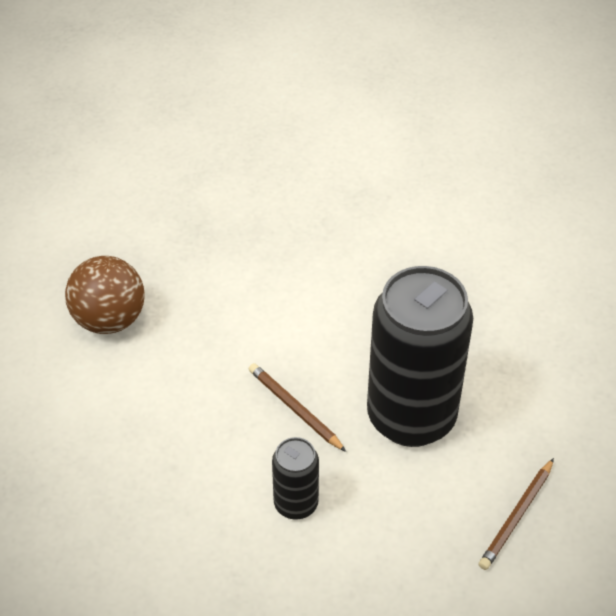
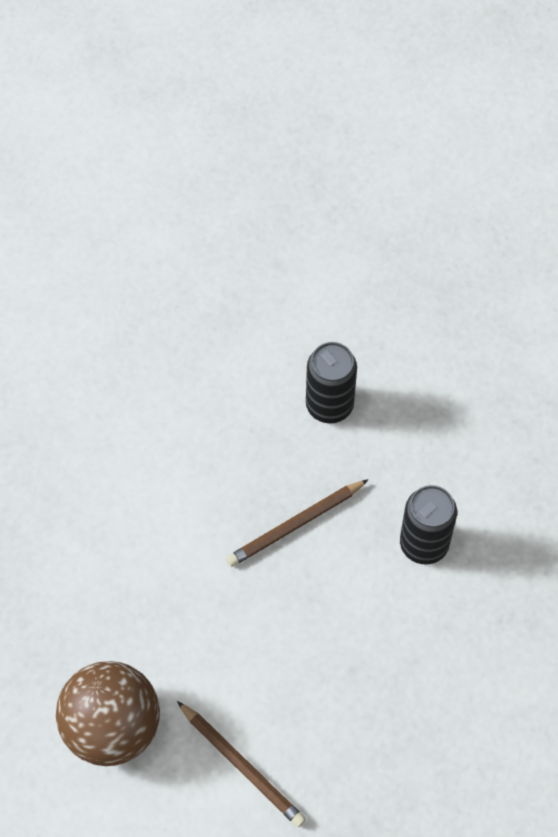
camera: 80 degrees left, 15 degrees up
(411, 417) = (329, 405): black can -> black can, size x0.47
(516, 516) = (471, 333): brown pencil -> brown pencil (242, 766)

